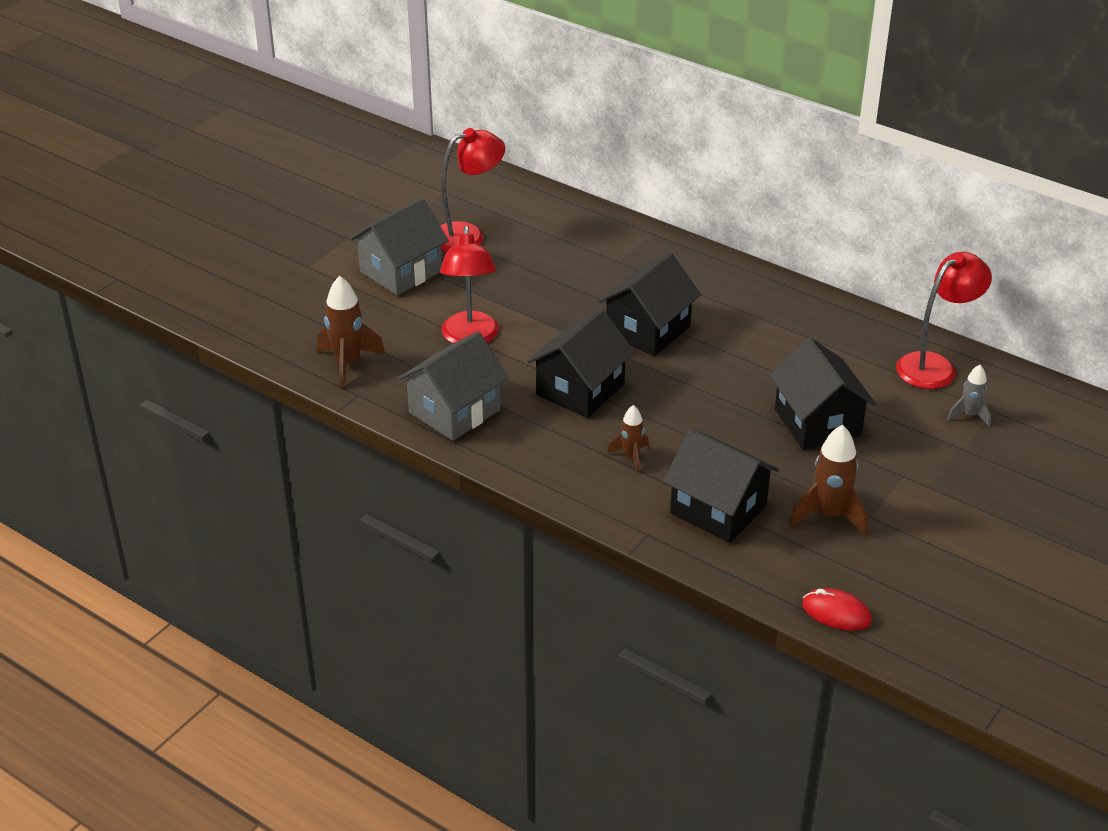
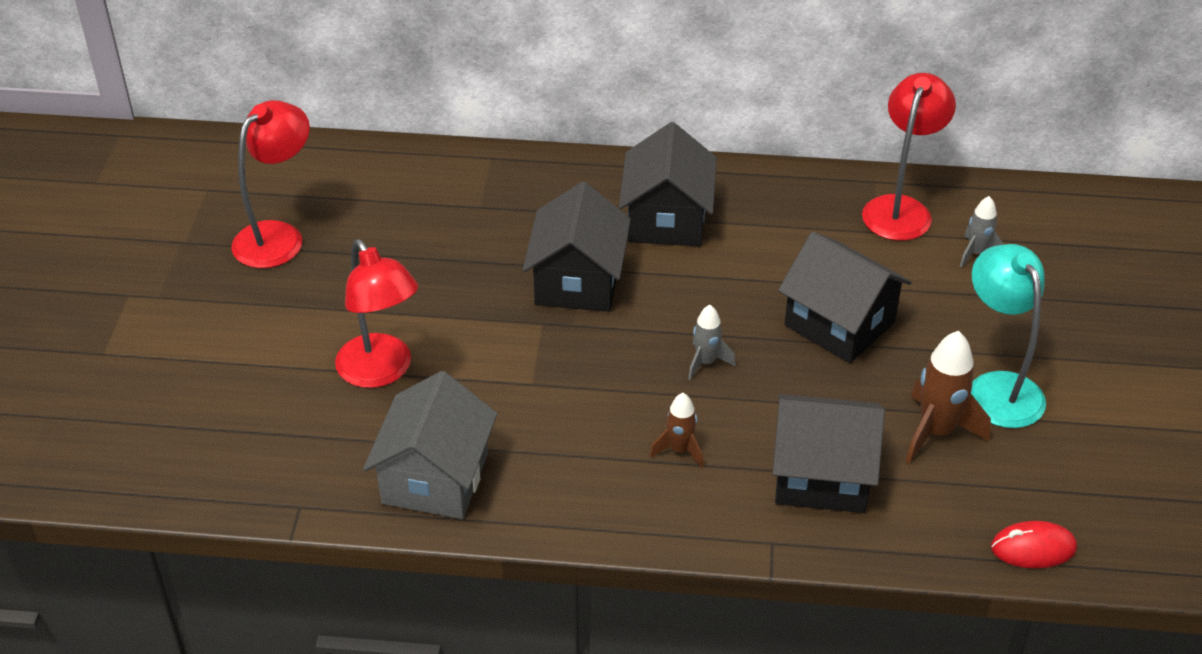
camera: 30 degrees left, 5 degrees up
(348, 363) = (255, 468): brown rocket -> none
(401, 271) = (230, 315): grey house -> none
(580, 390) = (560, 388): black house -> black house (667, 219)
(696, 411) = (706, 362): none -> grey rocket
(903, 506) = (997, 387): none -> turquoise lamp

